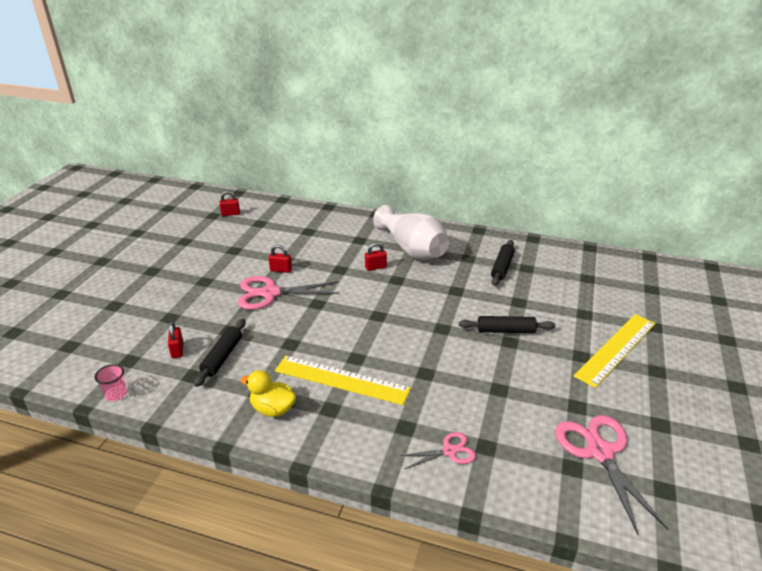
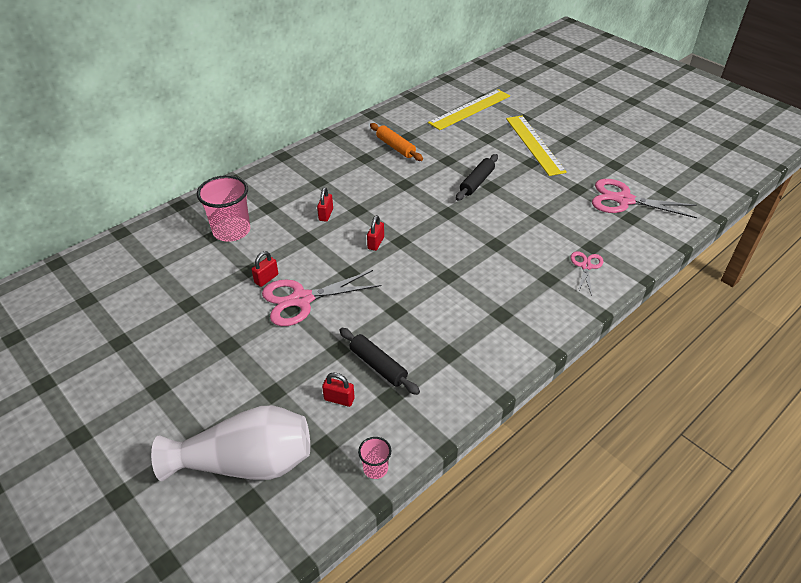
camera: 60 degrees left, 10 degrees up
(230, 214) = (102, 283): red padlock -> red padlock (376, 243)
(270, 293) = (301, 300): pink scissors -> pink scissors turned 45 degrees clockwise
(273, 409) = (478, 350): yellow duck -> none
(319, 236) = (231, 231): none -> pink cup
(341, 379) = (470, 294): yellow ruler -> yellow ruler (470, 109)
(412, 249) = (319, 182): white vase -> white vase (246, 463)
(502, 267) = (395, 147): black rolling pin -> orange rolling pin

